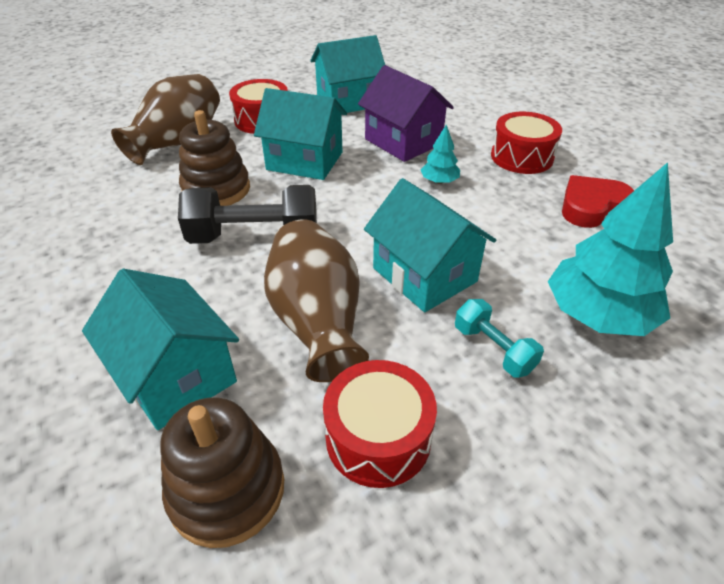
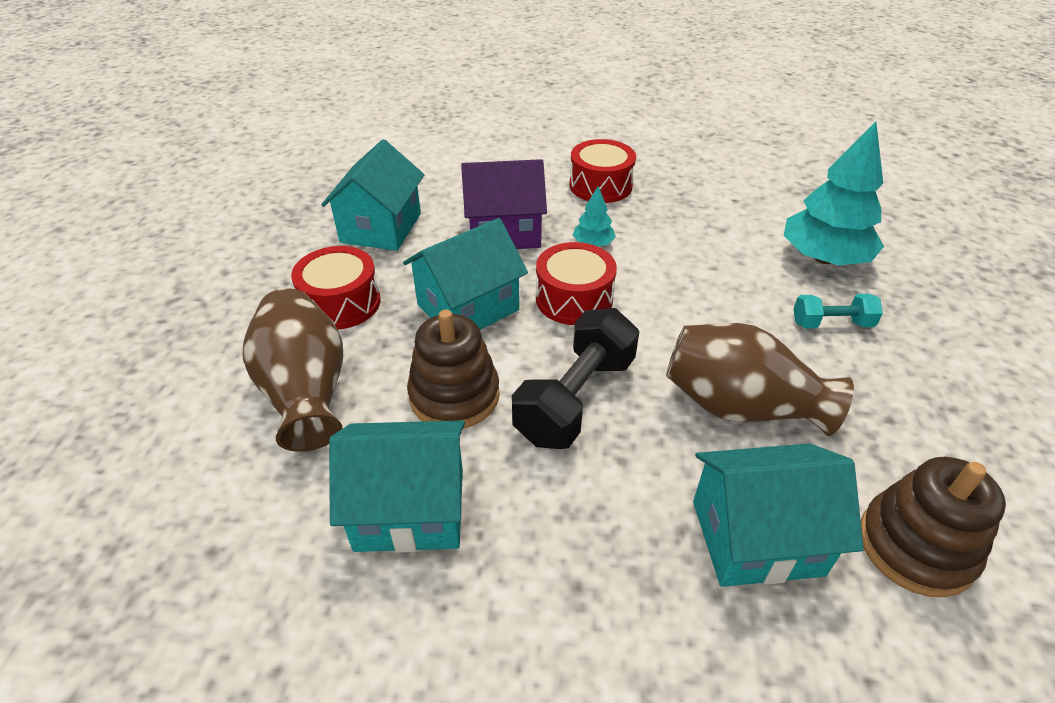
camera: 55 degrees left, 0 degrees up
(378, 437) = (894, 428): red drum -> red drum (574, 299)
(424, 275) = (720, 316): turquoise house -> turquoise house (410, 509)
(591, 207) = (700, 193): red heart -> none

